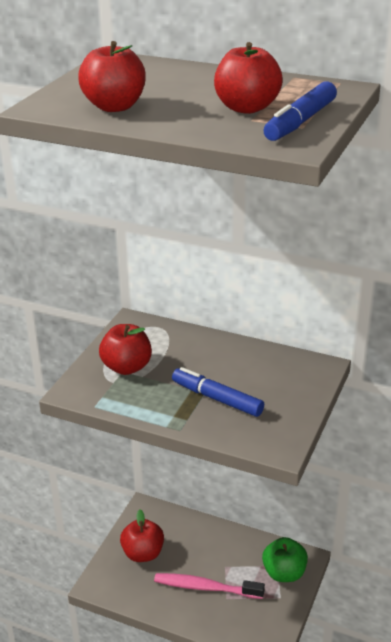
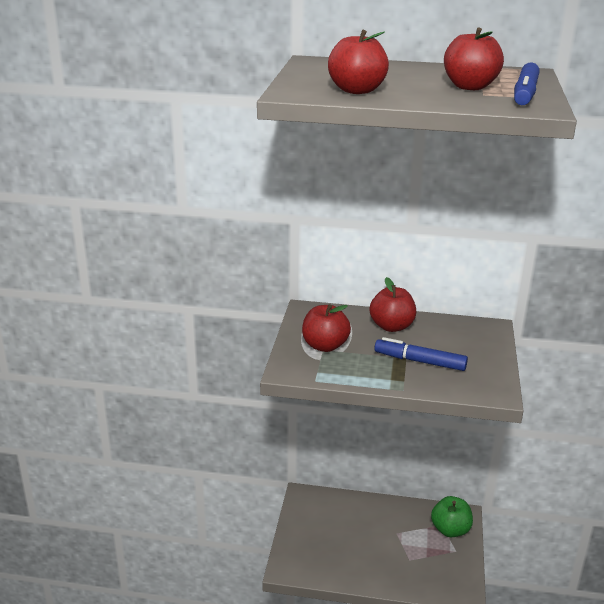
camera: 15 degrees left, 5 degrees down
(143, 553) = (318, 534): red apple -> red apple (391, 326)
(205, 587) = (387, 553): pink toothbrush -> none

